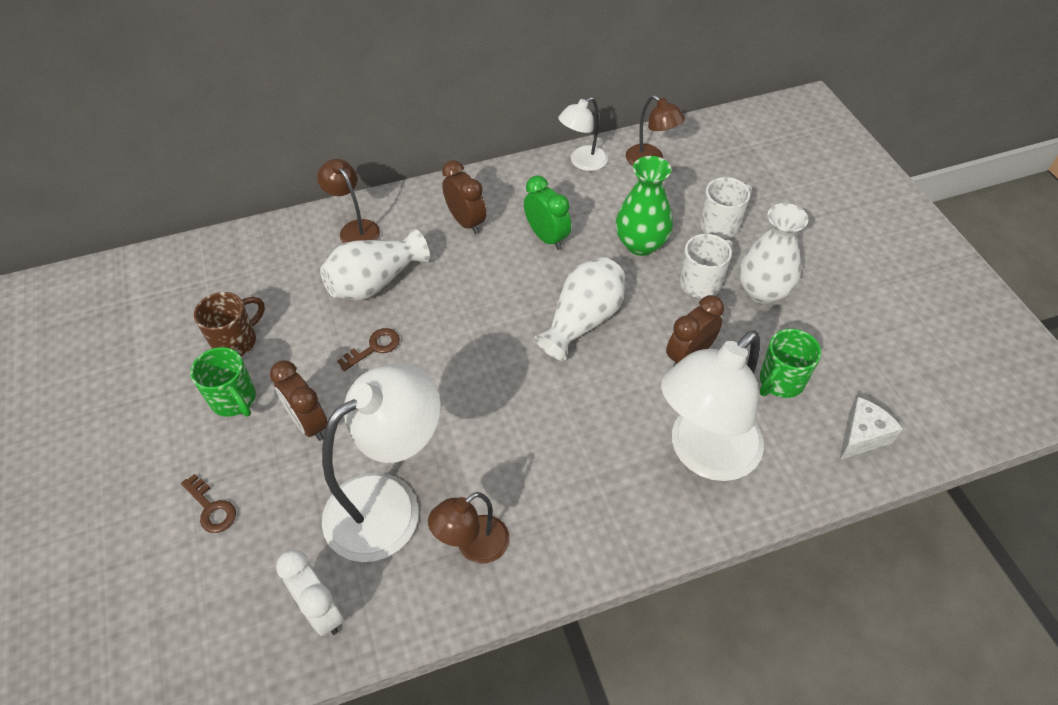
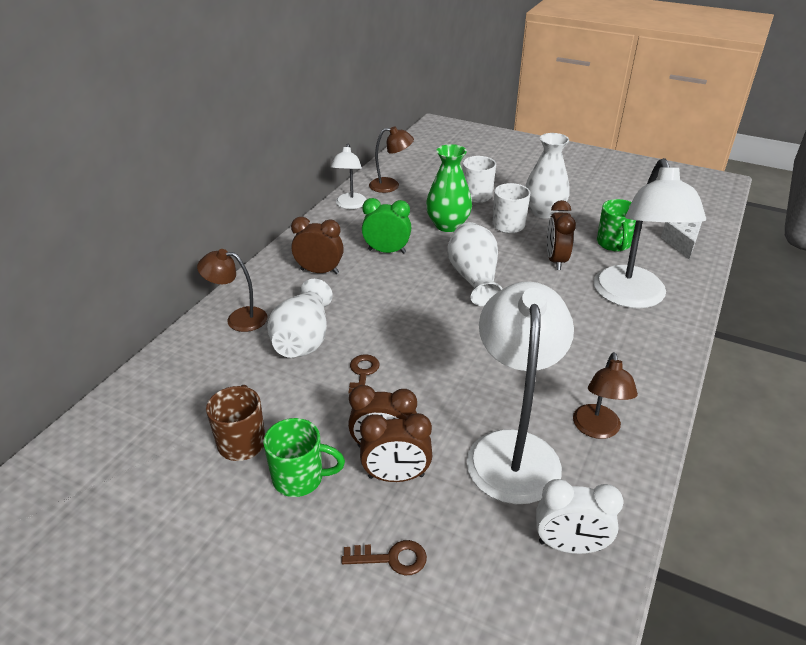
camera: 45 degrees left, 15 degrees down
(288, 452) = (396, 476): none -> brown clock

